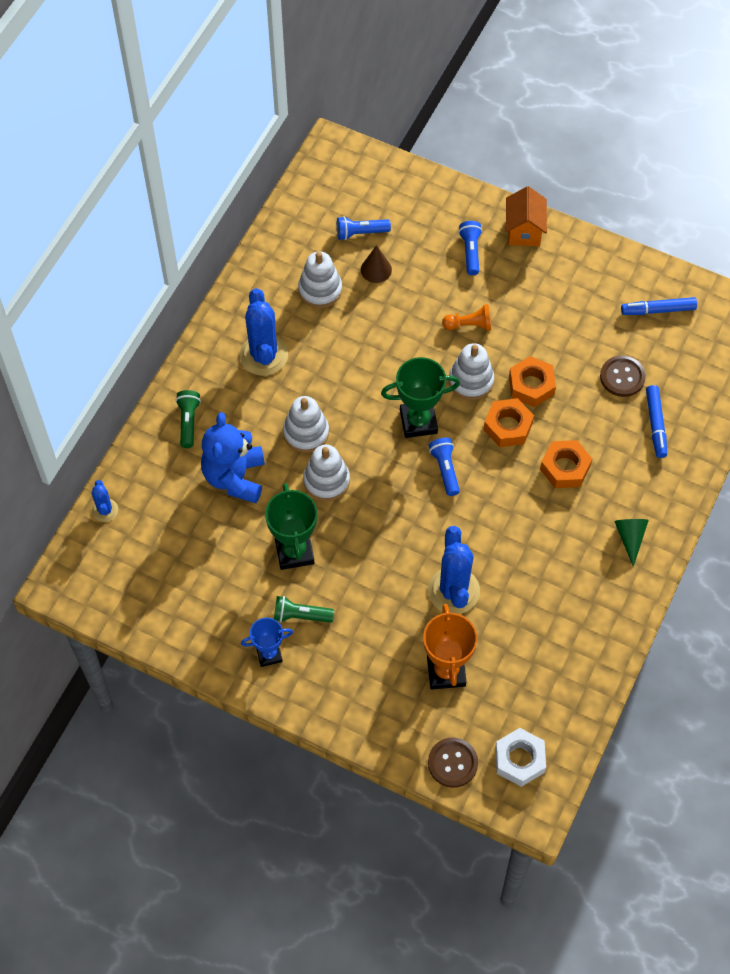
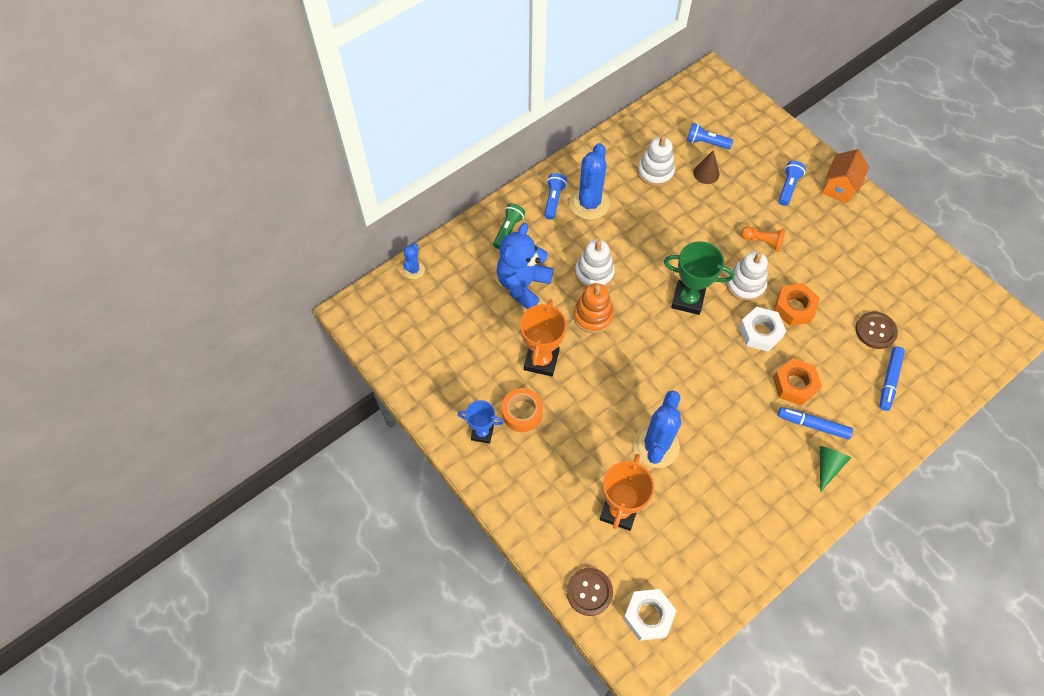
camera: 25 degrees right, 0 degrees up
(294, 552) = (541, 360): green trophy -> orange trophy
(300, 615) = (522, 413): green flashlight -> orange tape
(326, 481) = (593, 316): white stacking toy -> orange stacking toy
(445, 469) = (693, 345): blue flashlight -> blue flashlight (553, 200)
(508, 426) = (760, 332): orange nut -> white nut
(658, 310) = (929, 289): blue marker -> blue marker (813, 425)

